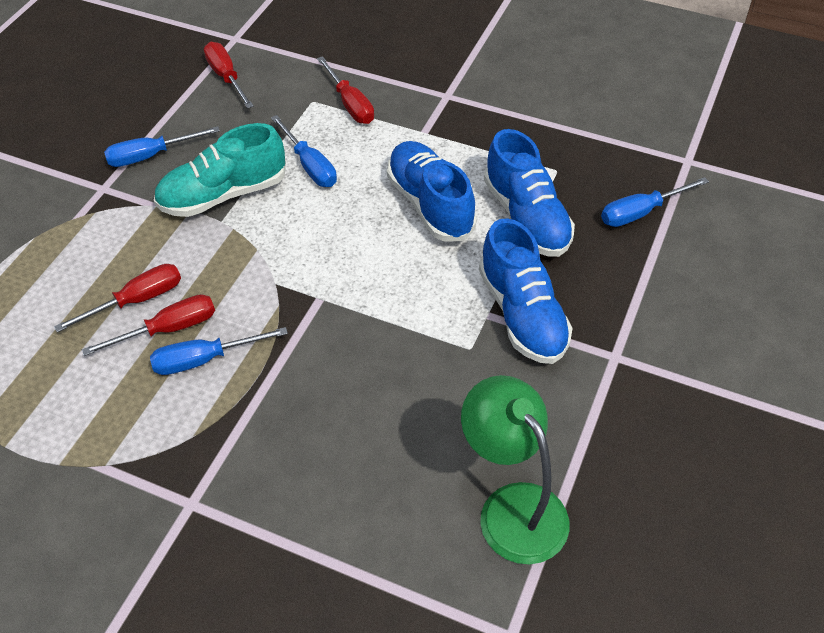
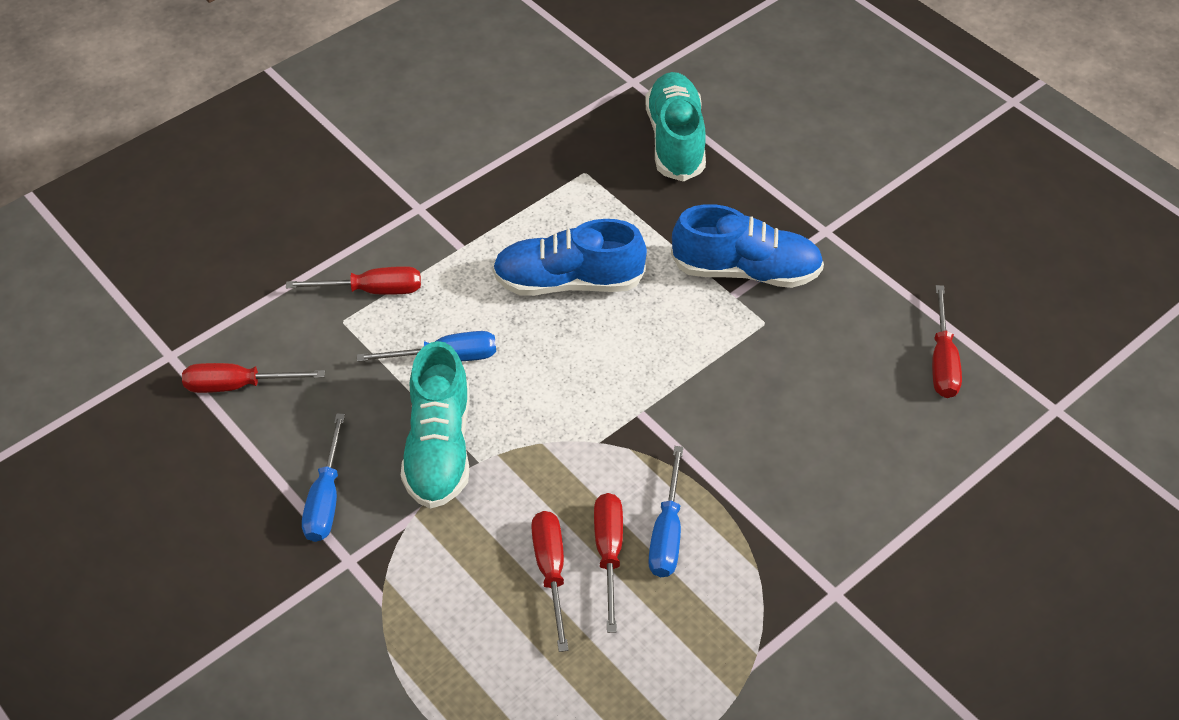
camera: 65 degrees left, 0 degrees up
(512, 507) = (942, 361): green lamp -> red screwdriver
(526, 217) = (631, 219): blue shoe -> none
(641, 212) = (675, 140): blue screwdriver -> turquoise shoe

